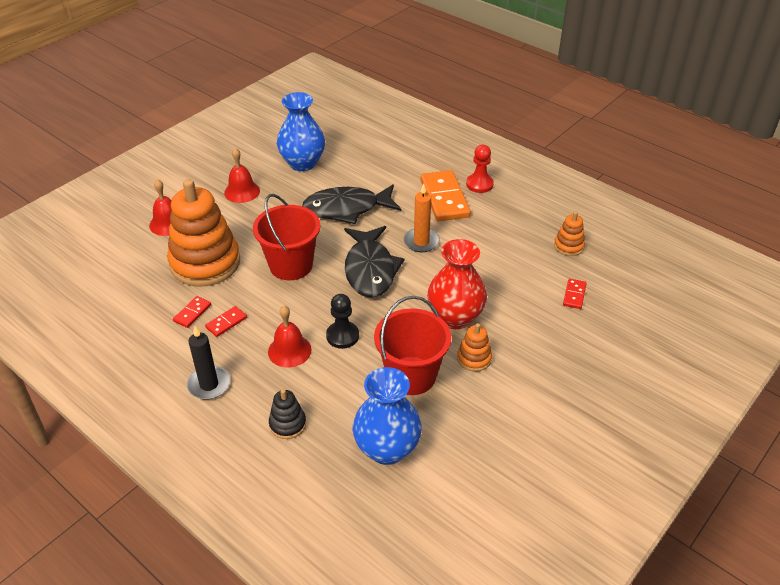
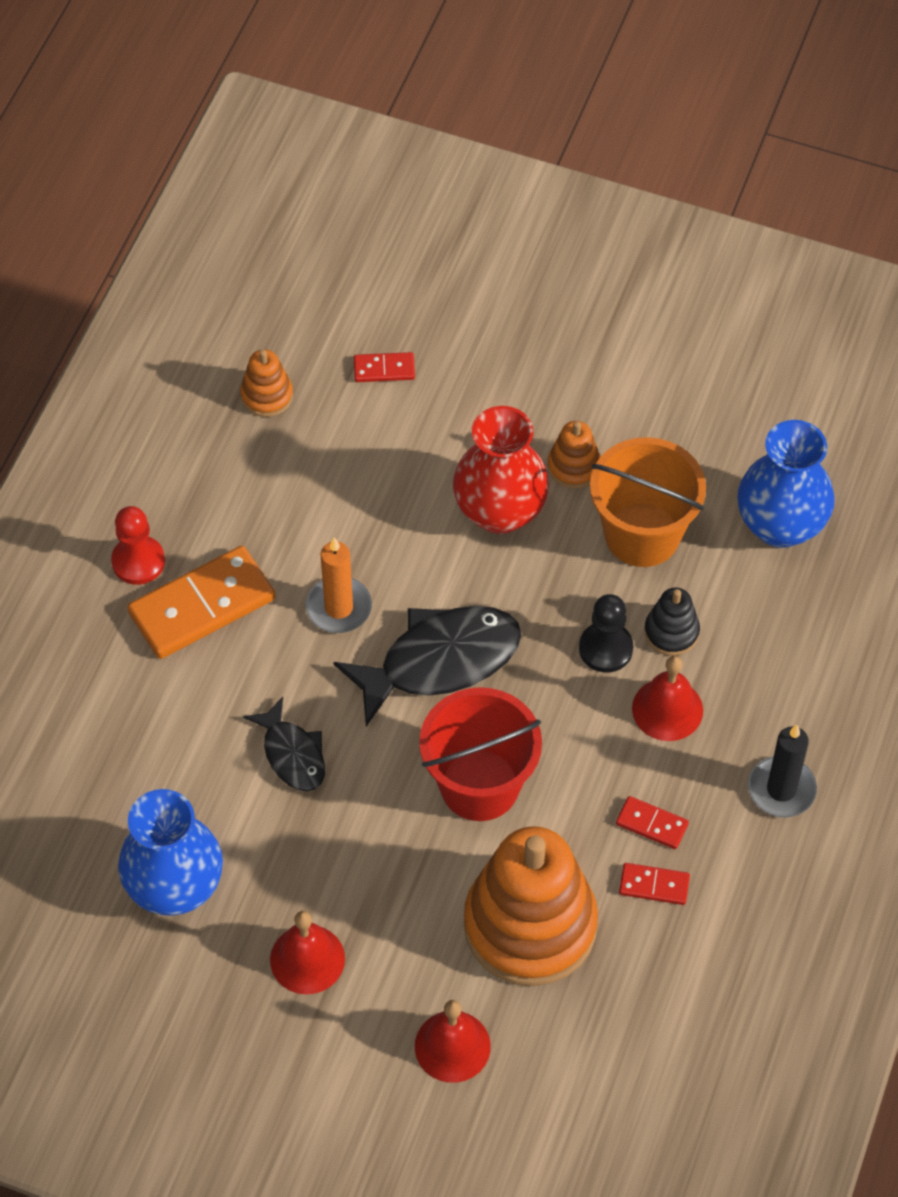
camera: 110 degrees left, 15 degrees up
(287, 424) = (799, 657): black stacking toy -> black stacking toy (671, 632)
(347, 209) = (292, 754): black fish -> black fish, size x0.57
(411, 376) = (642, 534): red bucket -> orange bucket

